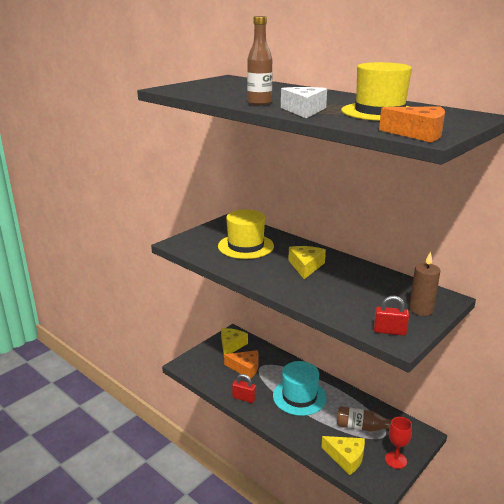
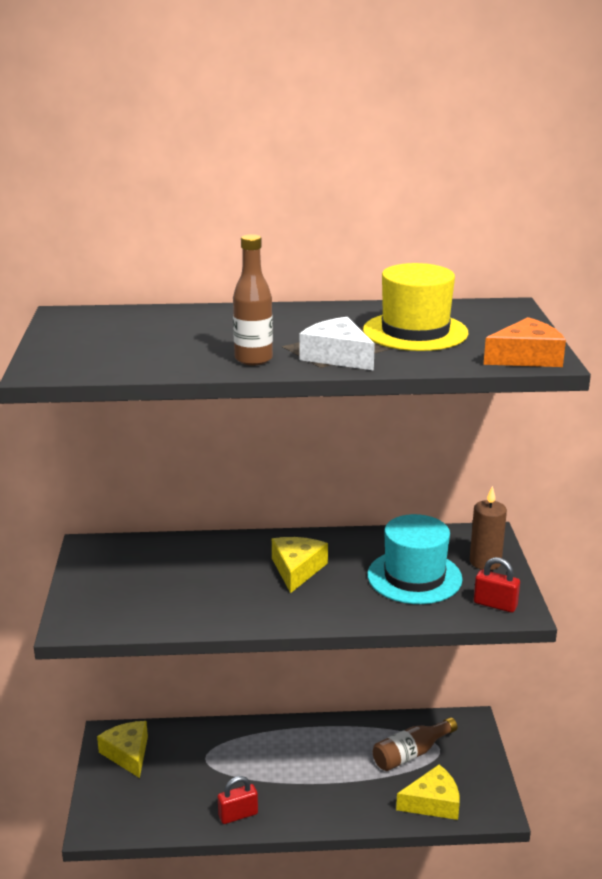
camera: 45 degrees left, 0 degrees up
(245, 246) = (178, 578): yellow hat -> none
(245, 368) = (188, 773): orange cheese -> none
(299, 396) = (301, 766): turquoise hat -> turquoise hat (414, 577)
(305, 266) = (297, 569): yellow cheese -> yellow cheese turned 45 degrees clockwise
(389, 331) = (495, 604): red padlock -> red padlock turned 60 degrees clockwise
(395, 460) = (479, 769): red goblet -> none

